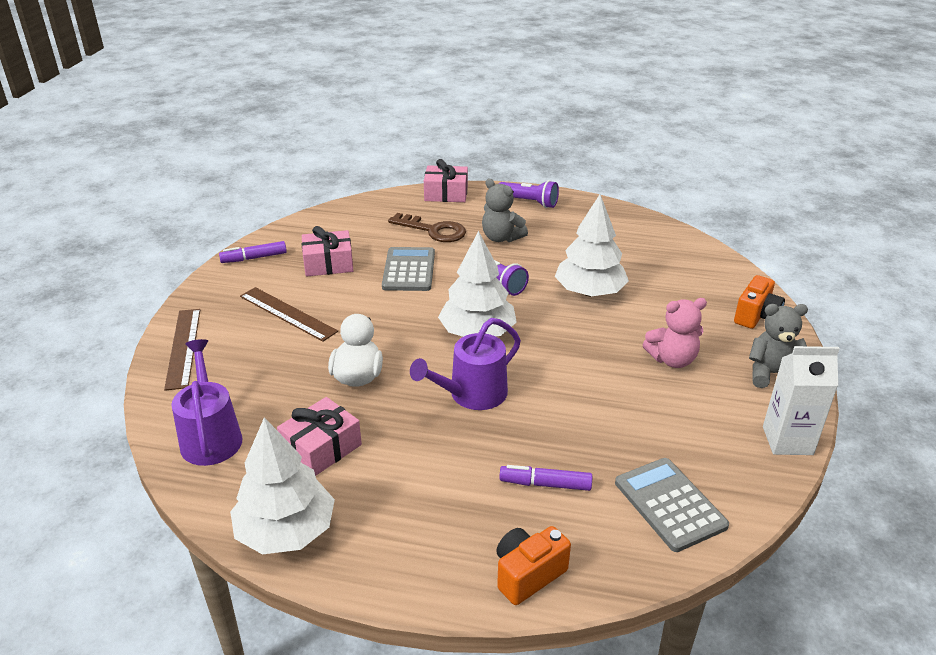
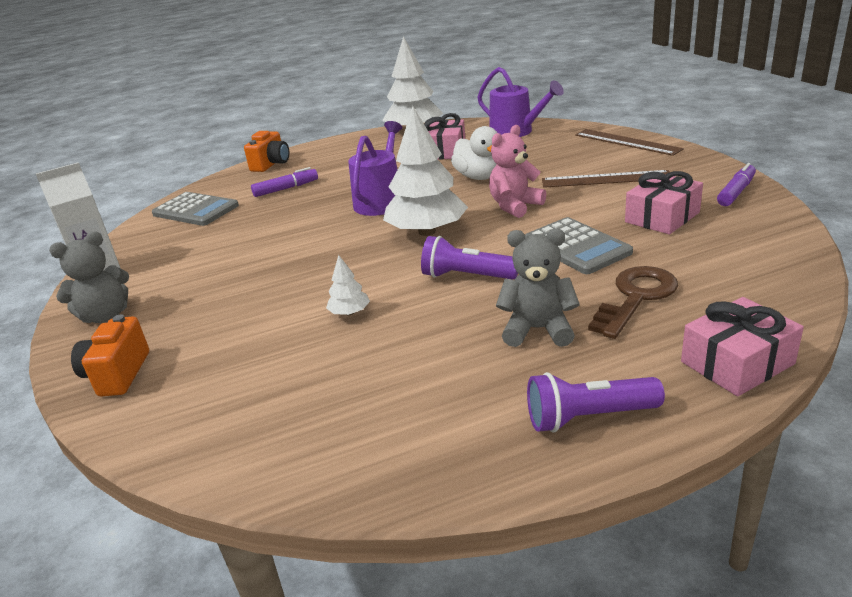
camera: 150 degrees right, 5 degrees down
(433, 230) = (636, 297): brown key -> brown key turned 135 degrees clockwise
(589, 292) = (349, 313): white tree -> white tree, size x0.43
(672, 360) = (218, 287): pink teddy bear -> pink teddy bear (515, 206)

